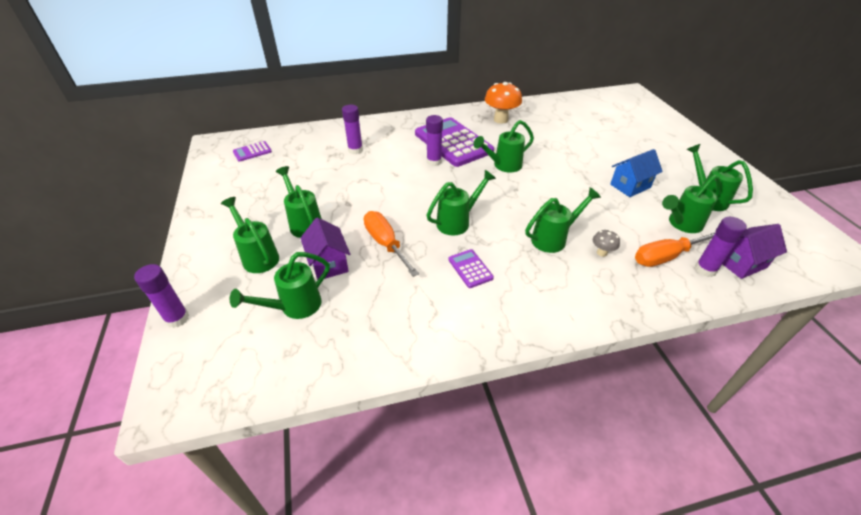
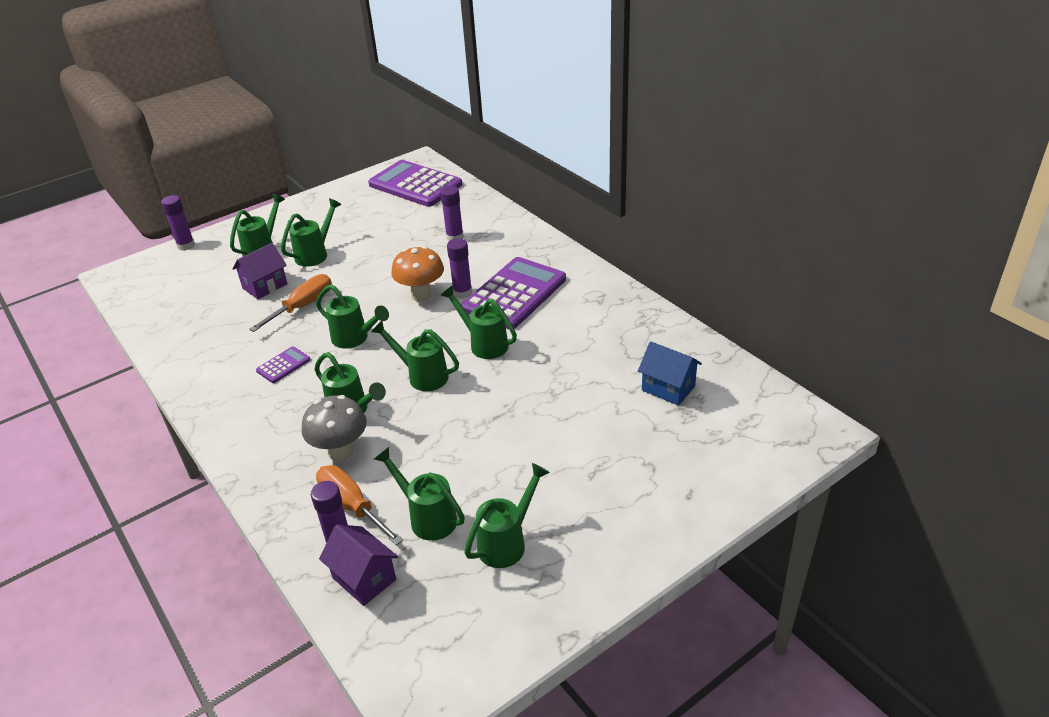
camera: 70 degrees right, 5 degrees down
(252, 152) = (415, 185): purple calculator -> purple calculator, size x2.31
(294, 307) = (209, 289): green watering can -> green watering can (422, 376)
(500, 119) = (603, 315): orange mushroom -> orange mushroom (421, 295)
(602, 253) = (341, 452): grey mushroom -> grey mushroom, size x2.01
(630, 186) = (497, 460): blue house -> blue house (668, 388)

